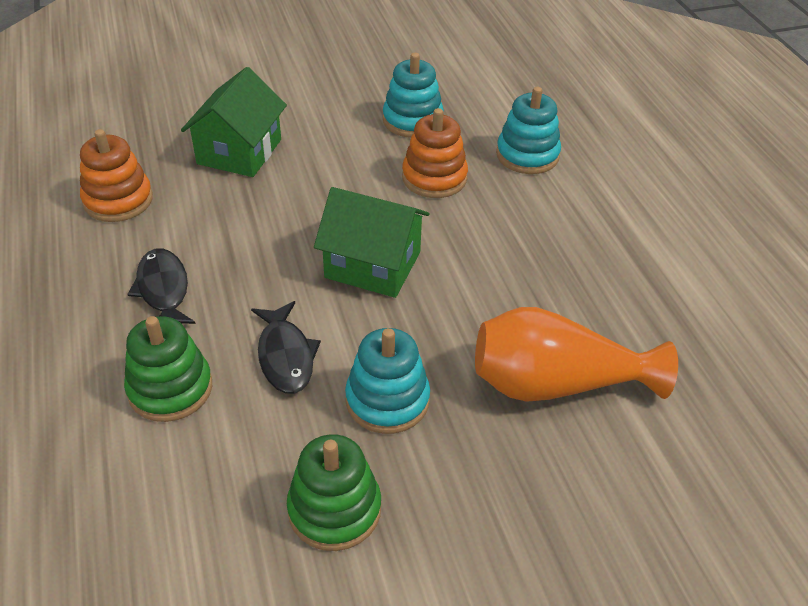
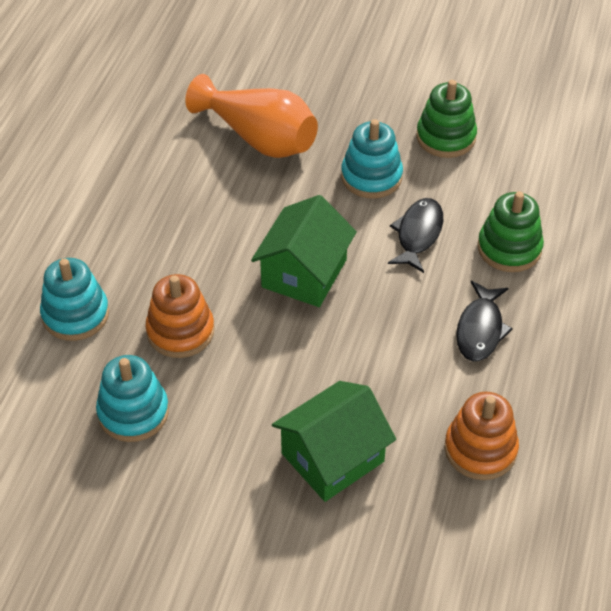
camera: 145 degrees left, 5 degrees up
(372, 265) = (304, 273): green house -> green house turned 60 degrees clockwise

